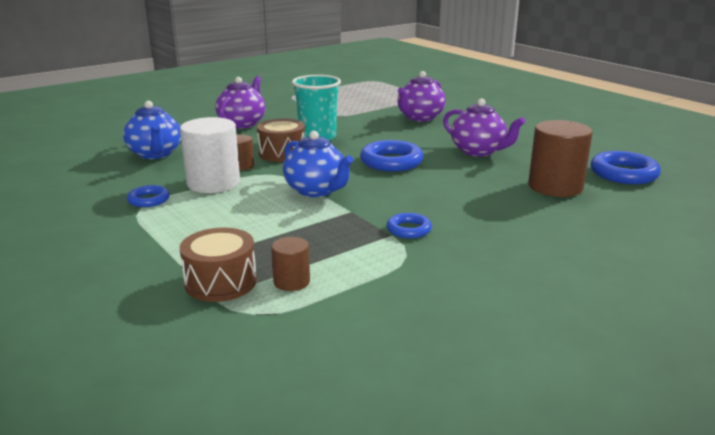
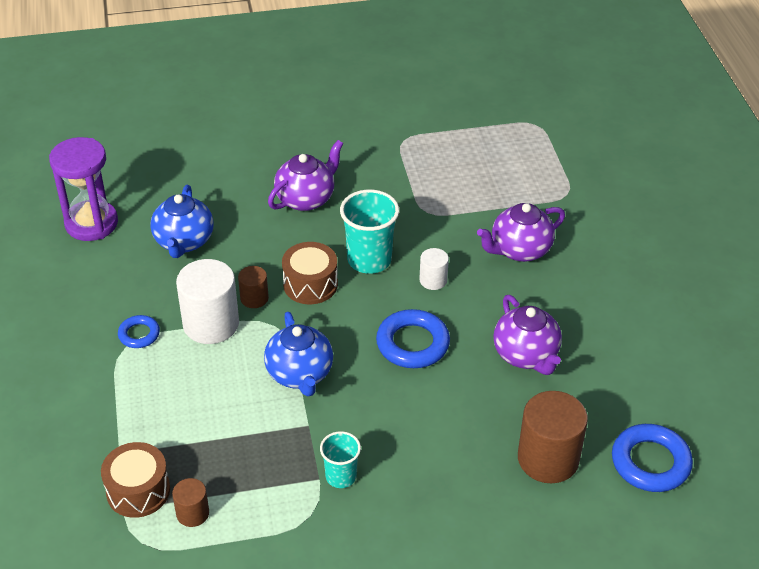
camera: 25 degrees right, 20 degrees up
(61, 160) = (91, 223): none -> purple hourglass
(374, 136) = (433, 280): none -> white cylinder
(409, 229) = (341, 476): blue ring -> turquoise cup

